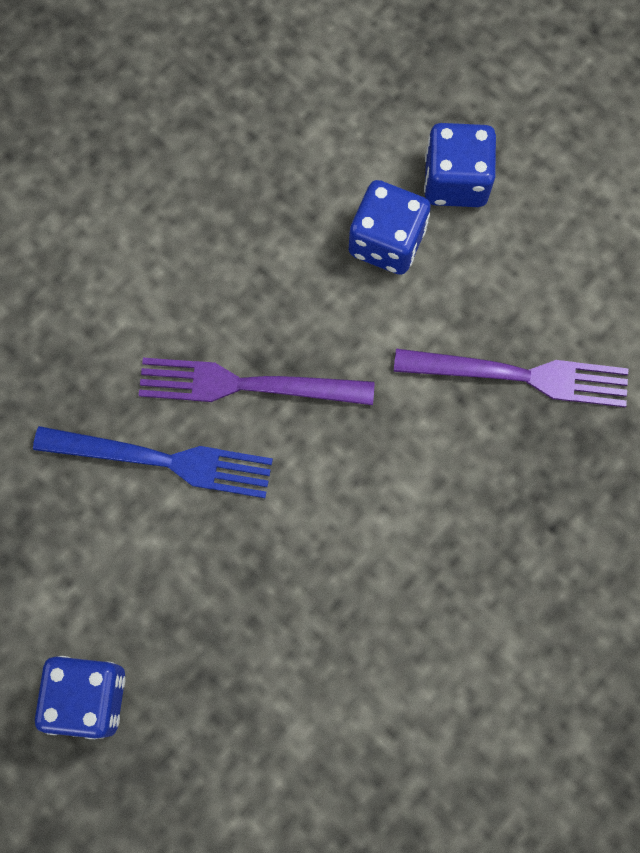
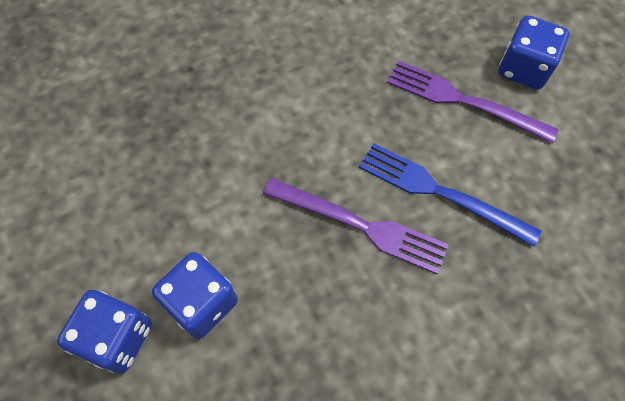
camera: 160 degrees left, 10 degrees down
(519, 376) = (156, 164): purple fork -> purple fork (464, 101)

